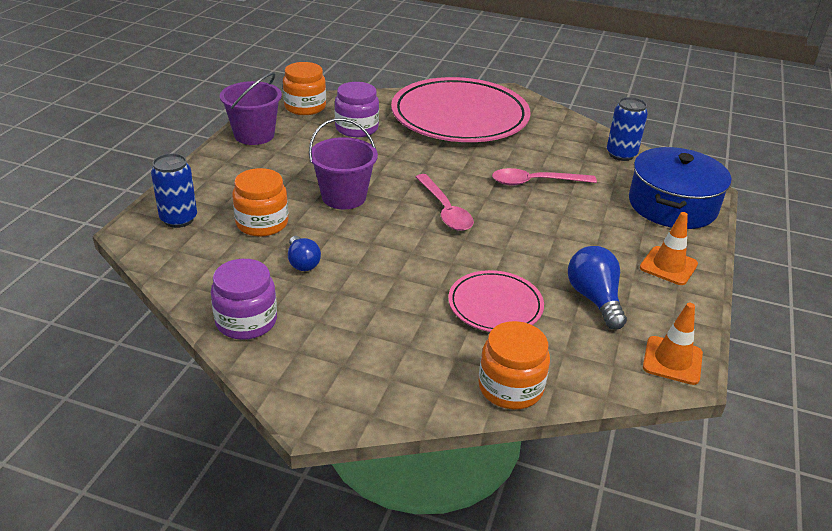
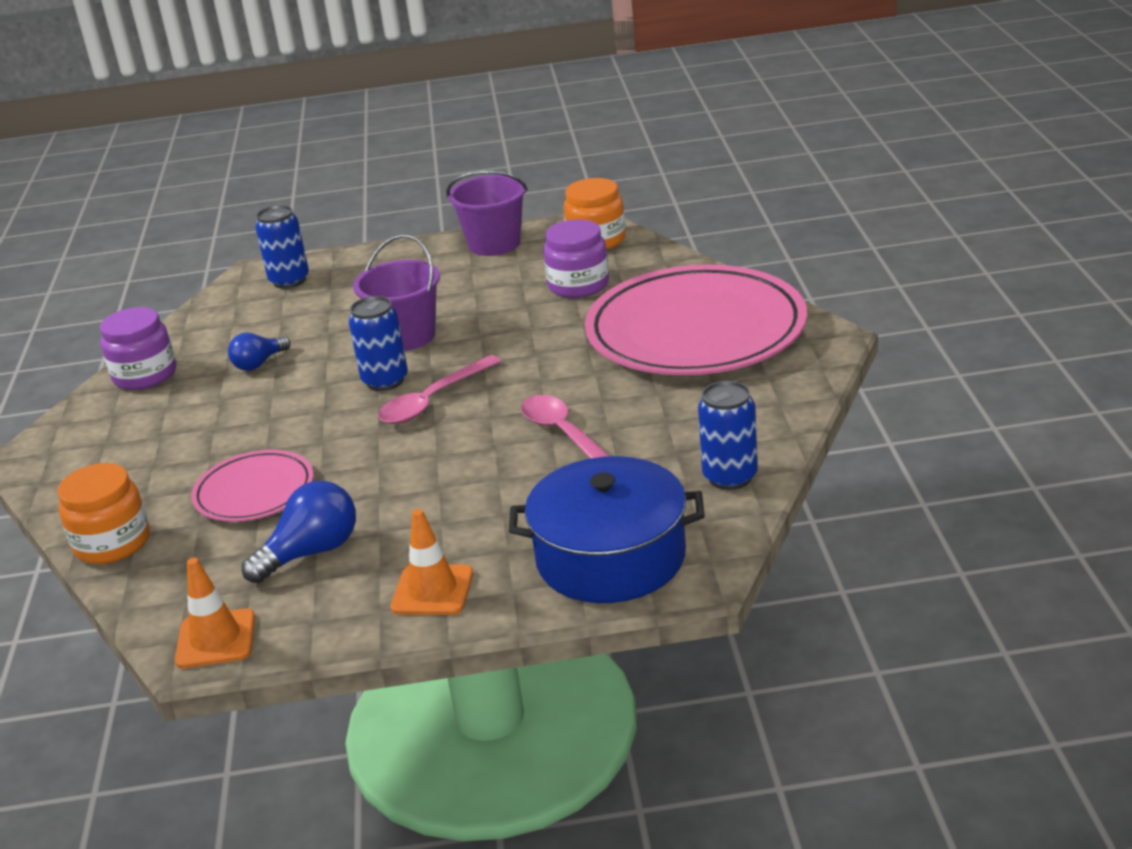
camera: 70 degrees right, 5 degrees down
(262, 223) = (315, 318): orange jar -> none
(397, 220) = (385, 381): none -> blue can

